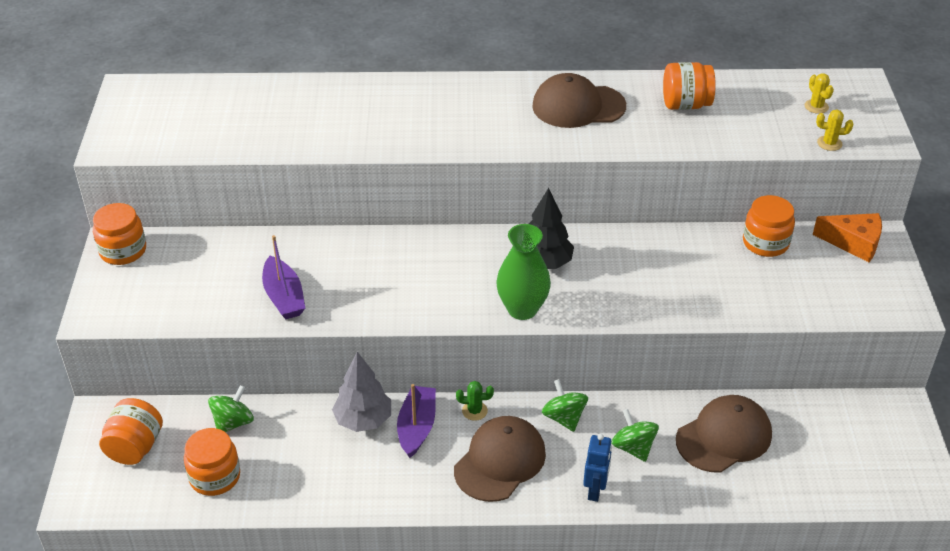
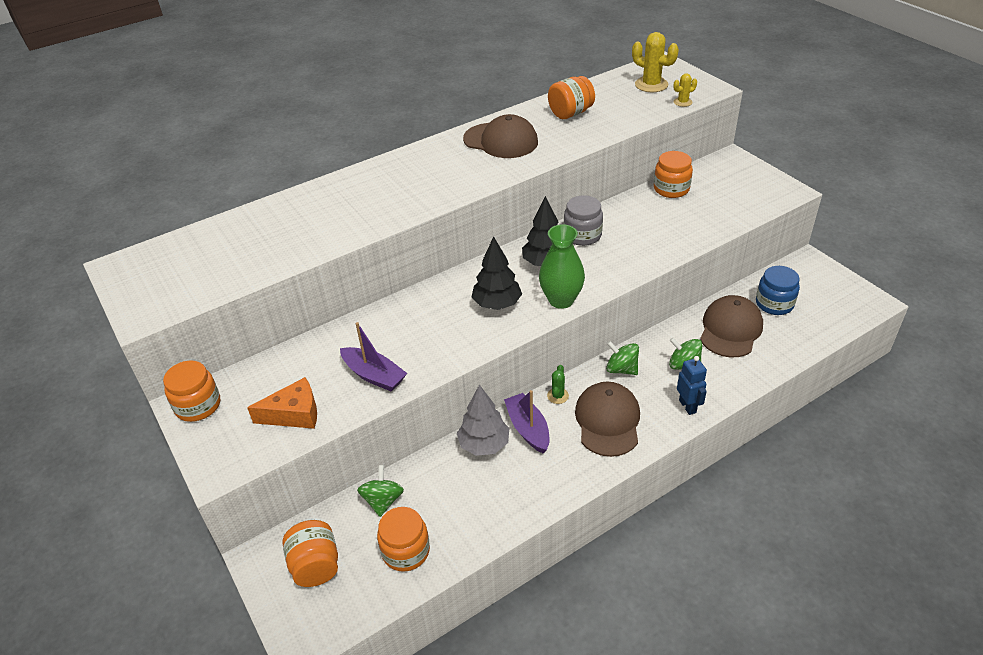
camera: 30 degrees left, 0 degrees up
(456, 283) = (497, 304): none -> black tree
(474, 411) = (558, 396): green cactus -> green cactus turned 45 degrees counterclockwise
(578, 106) = (500, 141): brown cap -> brown cap turned 120 degrees counterclockwise
(612, 251) = (582, 235): none -> grey jar
(805, 435) = (774, 304): none -> blue jar
(816, 106) = (651, 85): yellow cactus -> yellow cactus, size x1.83
(853, 243) = (721, 167): orange cheese -> orange cheese (294, 414)

